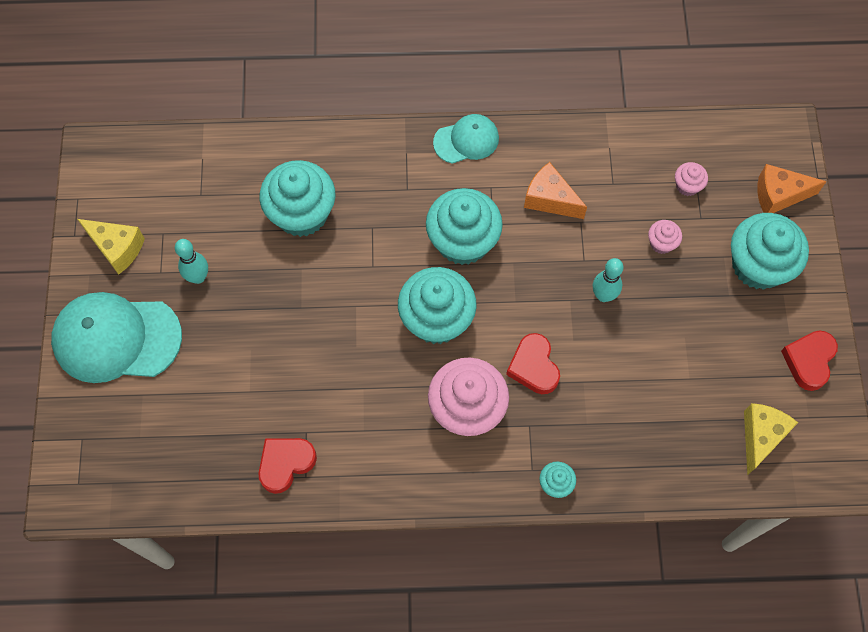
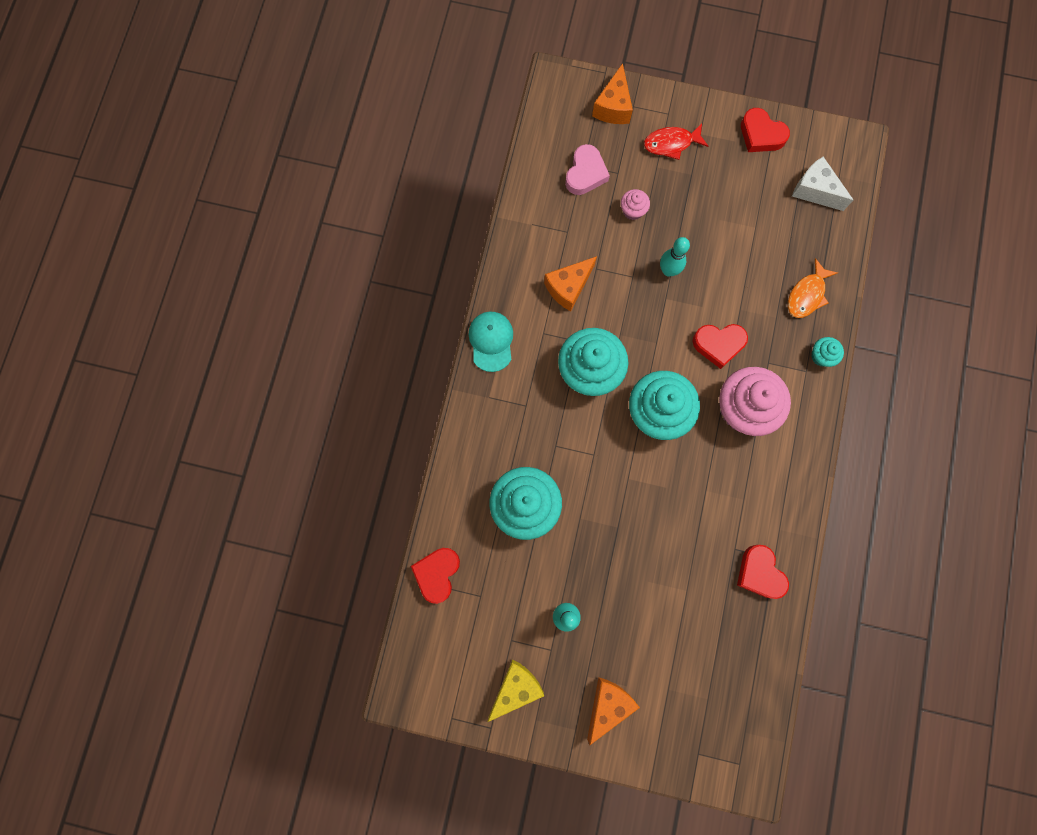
camera: 75 degrees left, 10 degrees up
(116, 338) = (608, 704): turquoise cap -> orange cheese
(214, 151) = (437, 574): none -> red heart
(626, 453) = (807, 294): none -> orange fish
(687, 186) = (585, 173): pink cupcake -> pink heart
(758, 265) = (671, 143): turquoise cupcake -> red fish
(760, 437) = (815, 191): yellow cheese -> white cheese

